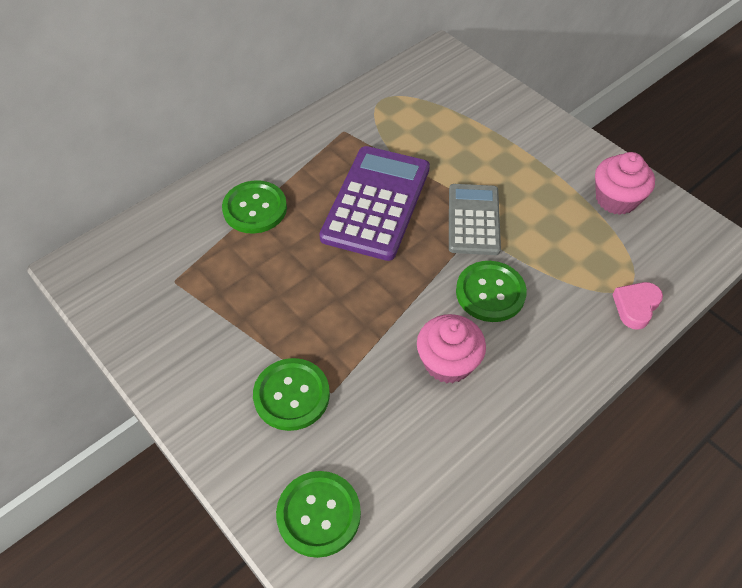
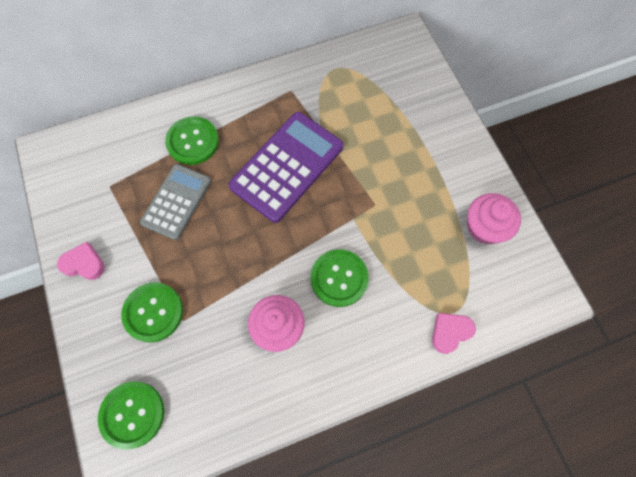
camera: 20 degrees right, 15 degrees up
(179, 371) = (84, 264): none -> pink heart
(473, 220) = (357, 207): grey calculator -> grey calculator (176, 202)

